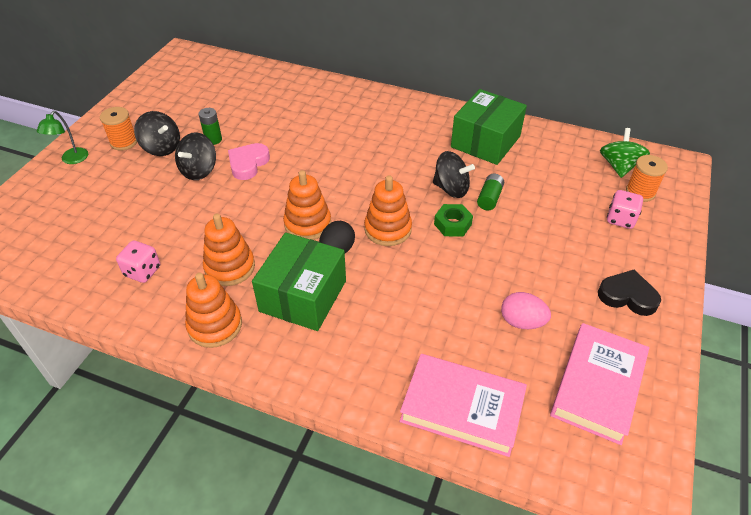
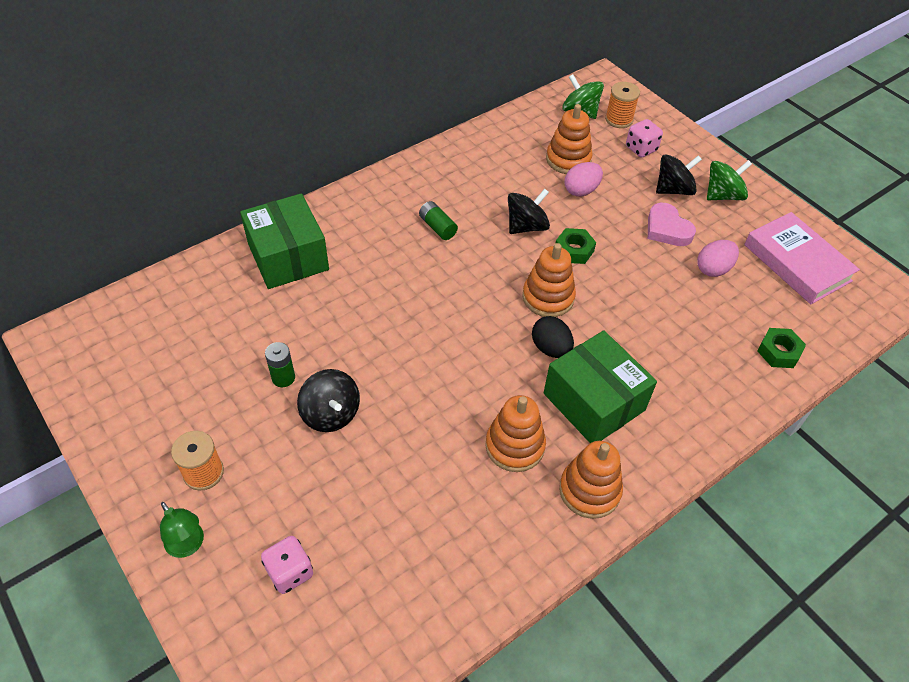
camera: 60 degrees left, 5 degrees up
(142, 271) = (467, 530): pink dice -> pink dice (290, 572)
(161, 148) = (252, 435): black spinning top -> black spinning top (673, 189)
(248, 164) = (357, 363): pink heart -> pink heart (667, 229)
(307, 224) = (496, 354): orange stacking toy -> orange stacking toy (568, 159)
(462, 408) = (778, 352): pink book -> green nut
(485, 141) = (480, 169): green box -> green box (288, 257)
(489, 198) = (558, 208): green battery -> green battery (437, 227)
(525, 203) = (581, 190): none -> pink egg
(627, 296) = (723, 195): black heart -> green spinning top

